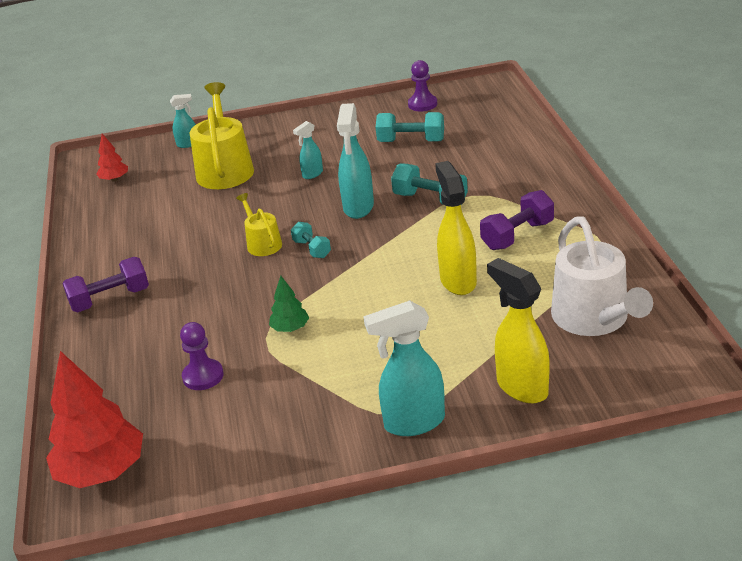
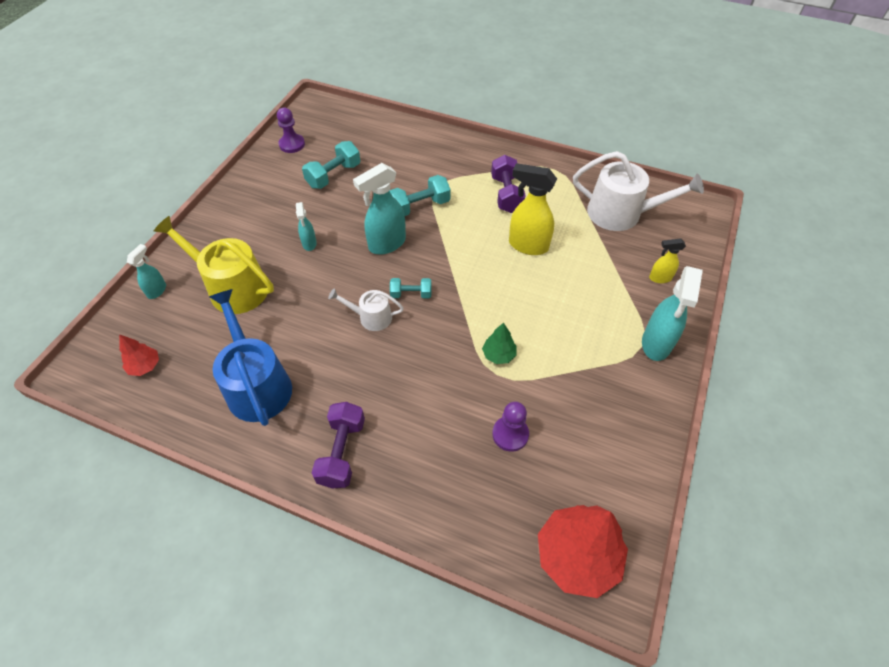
camera: 60 degrees left, 20 degrees up
(140, 230) = (257, 384): none -> blue watering can
(262, 243) = (371, 317): yellow watering can -> white watering can
(358, 208) = (386, 244): turquoise spray bottle -> turquoise spray bottle turned 105 degrees clockwise
(521, 387) = (659, 278): yellow spray bottle -> yellow spray bottle, size x0.54

